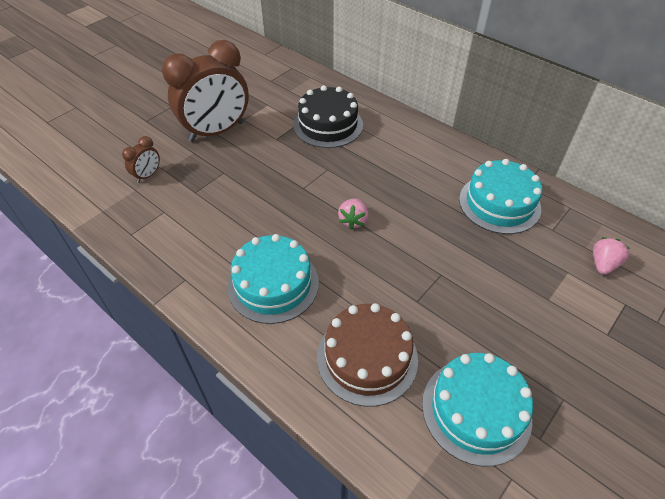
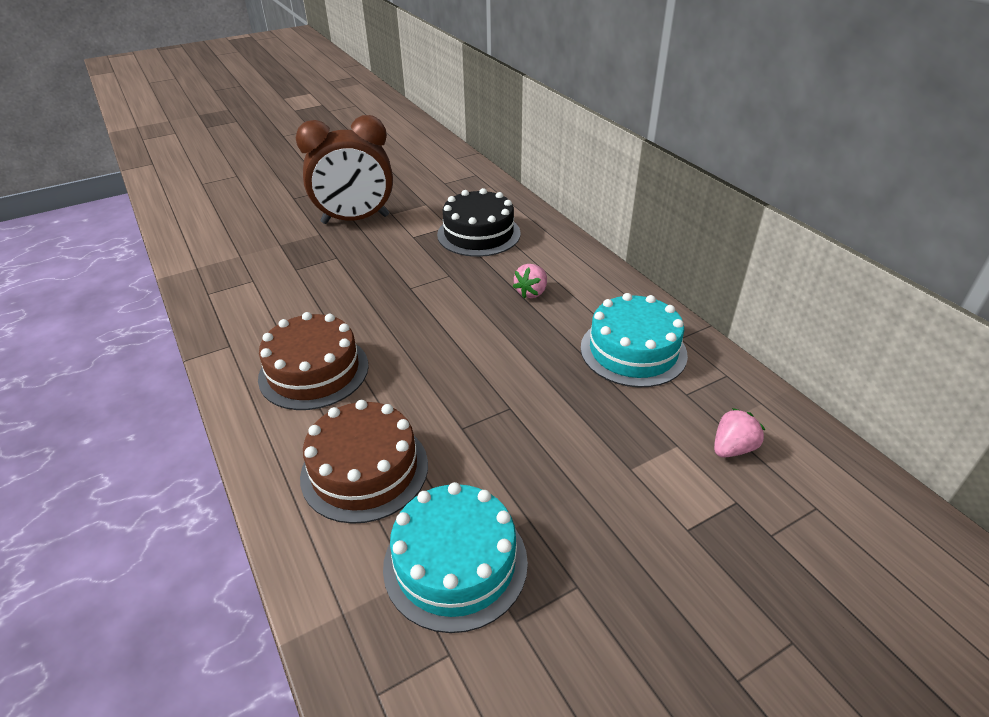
camera: 20 degrees right, 10 degrees down
(148, 175) = (260, 245): brown clock -> none
(273, 284) = (314, 371): turquoise cake -> brown cake
(353, 221) = (443, 330): pink strawberry -> pink strawberry (531, 292)

